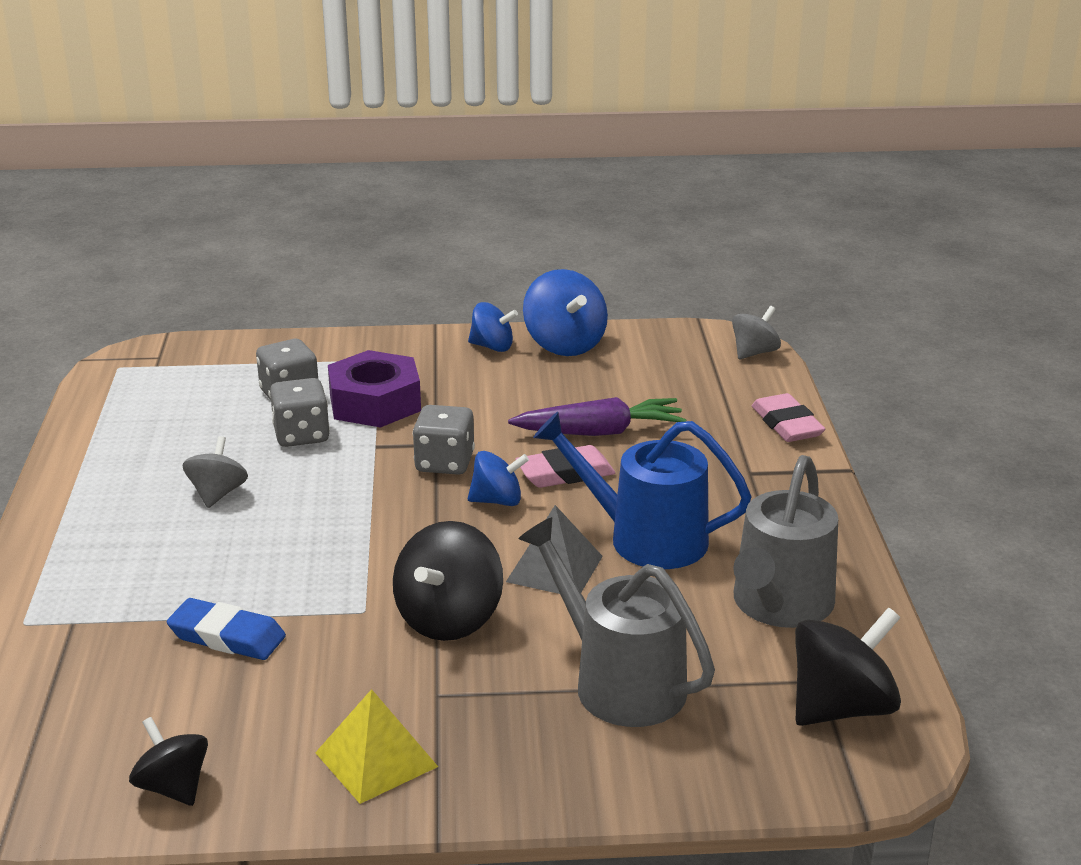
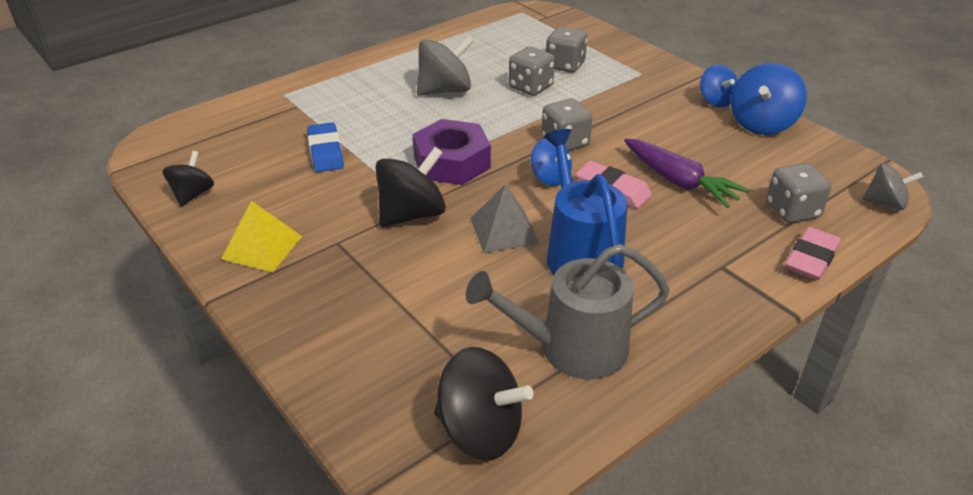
camera: 55 degrees right, 10 degrees up
(217, 494) = (445, 90): grey spinning top -> grey spinning top, size x1.61
(375, 403) = (595, 93): purple nut -> purple nut (452, 162)
(449, 619) = (412, 214): black spinning top -> black spinning top turned 150 degrees clockwise
(620, 682) = (412, 309): grey watering can -> none
(713, 399) = (792, 210): none -> grey dice

